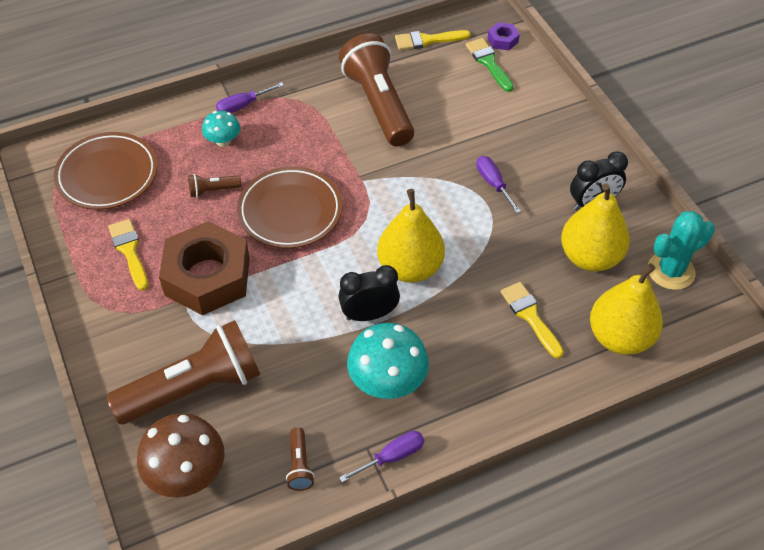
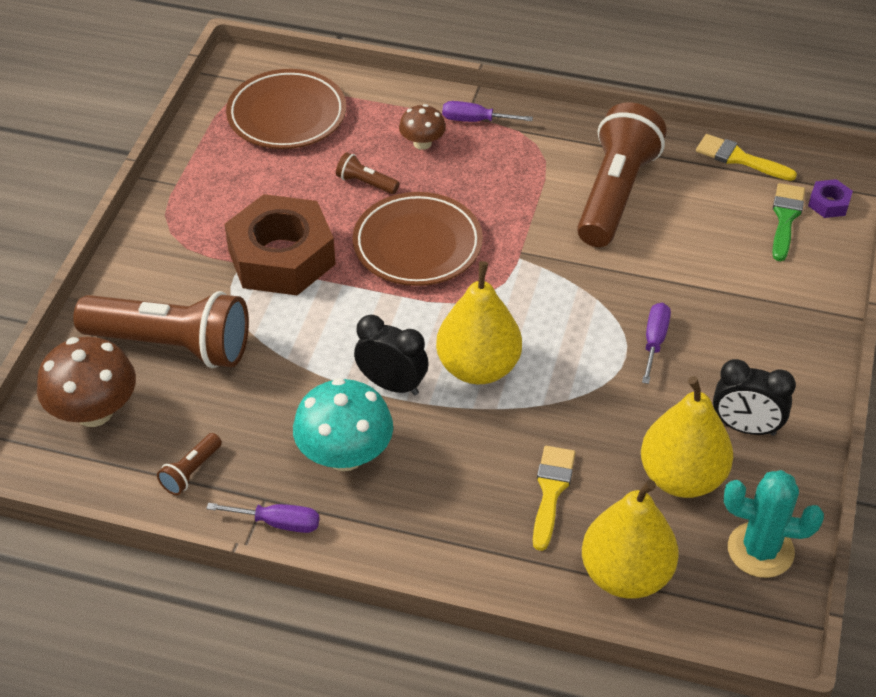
camera: 40 degrees right, 5 degrees down
(129, 251) = (238, 193): yellow brush -> none
(223, 141) = (422, 143): turquoise mushroom -> brown mushroom

